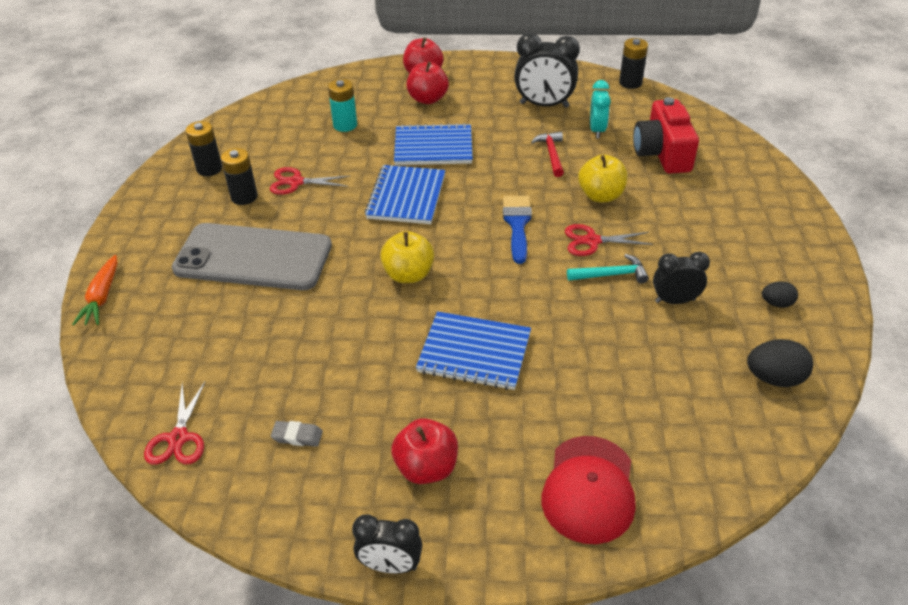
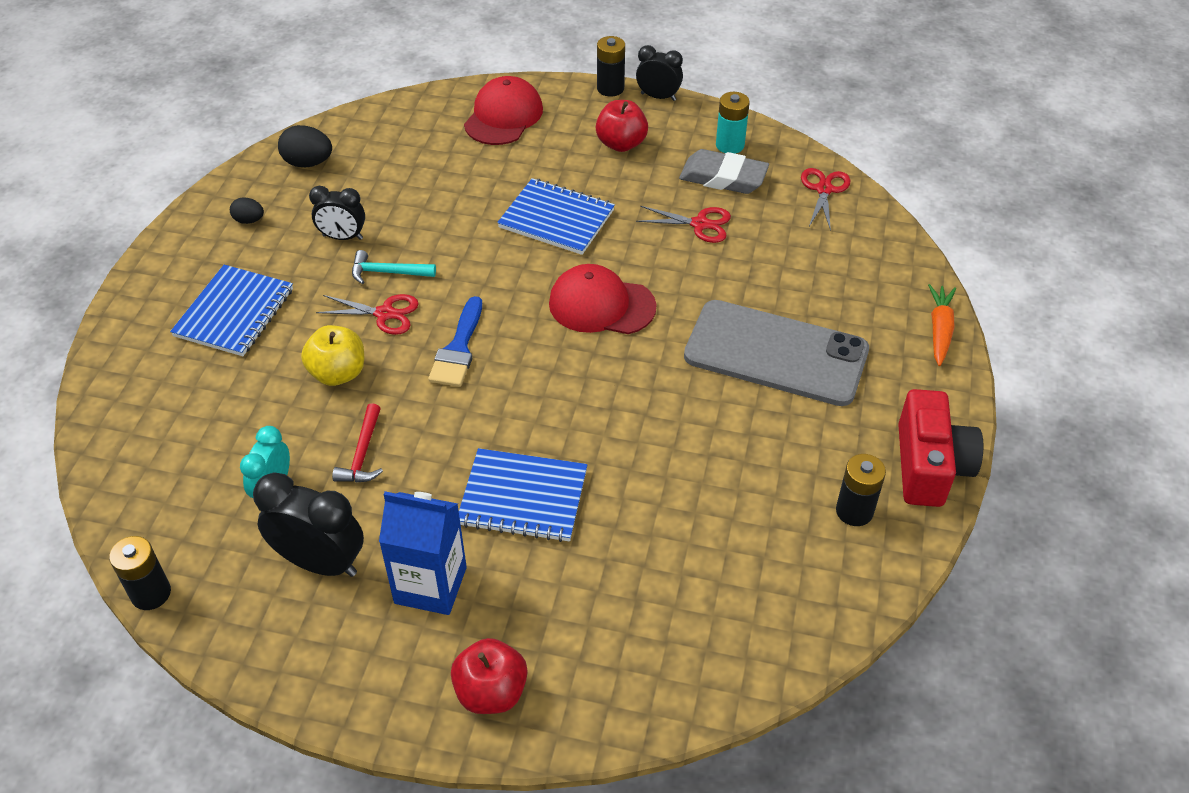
camera: 170 degrees left, 5 degrees up
(244, 197) = (797, 448): black battery -> black battery (610, 88)
(296, 182) = (727, 463): red scissors -> red scissors (700, 224)
(297, 436) = (723, 177): grey eraser -> grey eraser, size x2.08
(345, 125) = (648, 573): turquoise battery -> turquoise battery (730, 145)
(406, 197) = (581, 412): blue notebook -> blue notebook (234, 313)
(408, 275) = (601, 305): yellow apple -> red cap
(428, 99) = (502, 615): red apple -> none
(474, 105) = (430, 585): none -> blue carton
(662, 153) = (214, 429): red camera -> red camera (930, 466)

